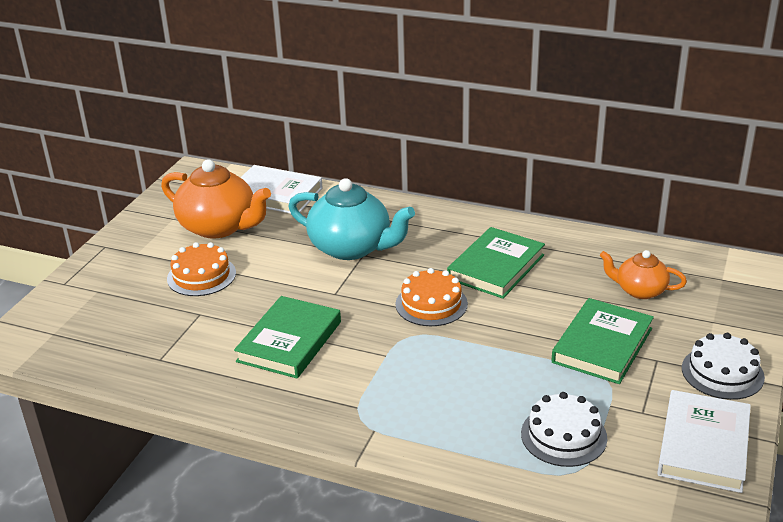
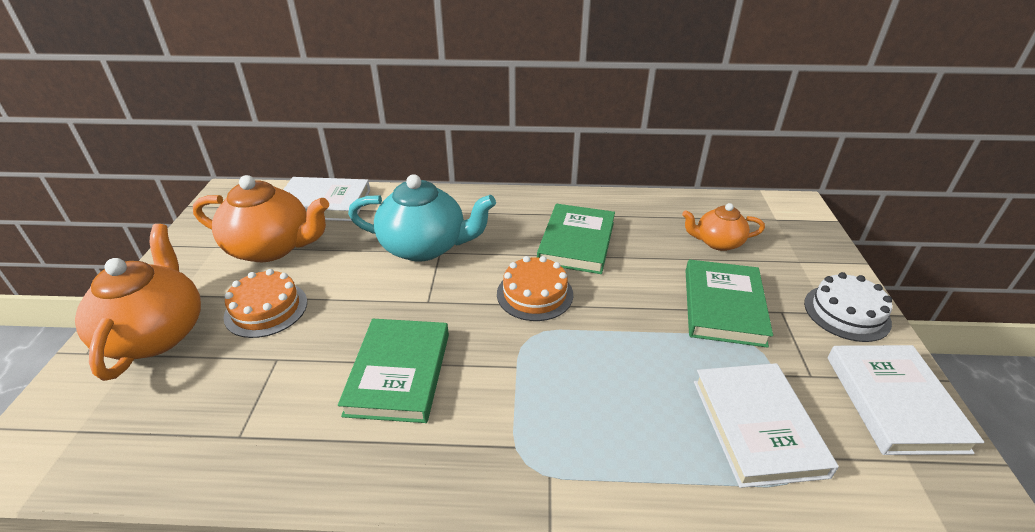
camera: 20 degrees left, 5 degrees up
(115, 279) = (156, 334): none -> orange teapot
(563, 435) = (757, 426): white cake -> white book

